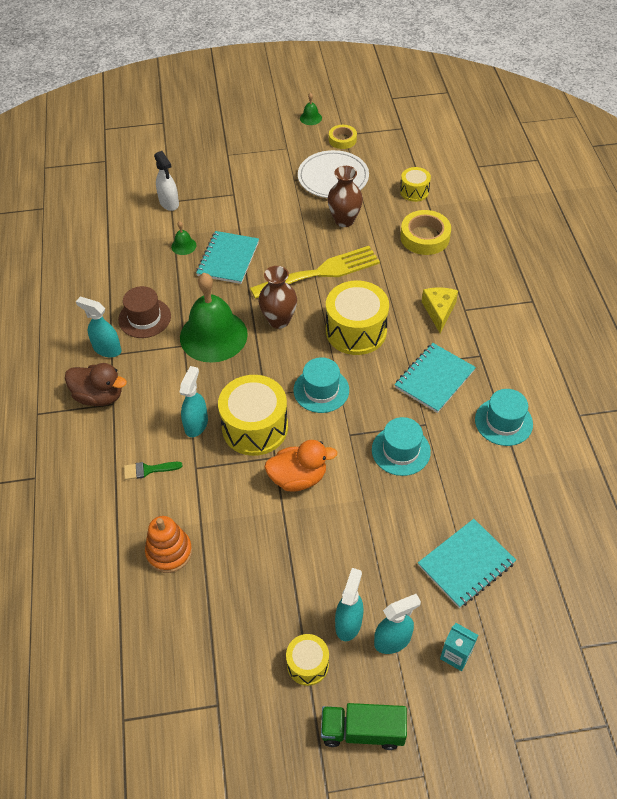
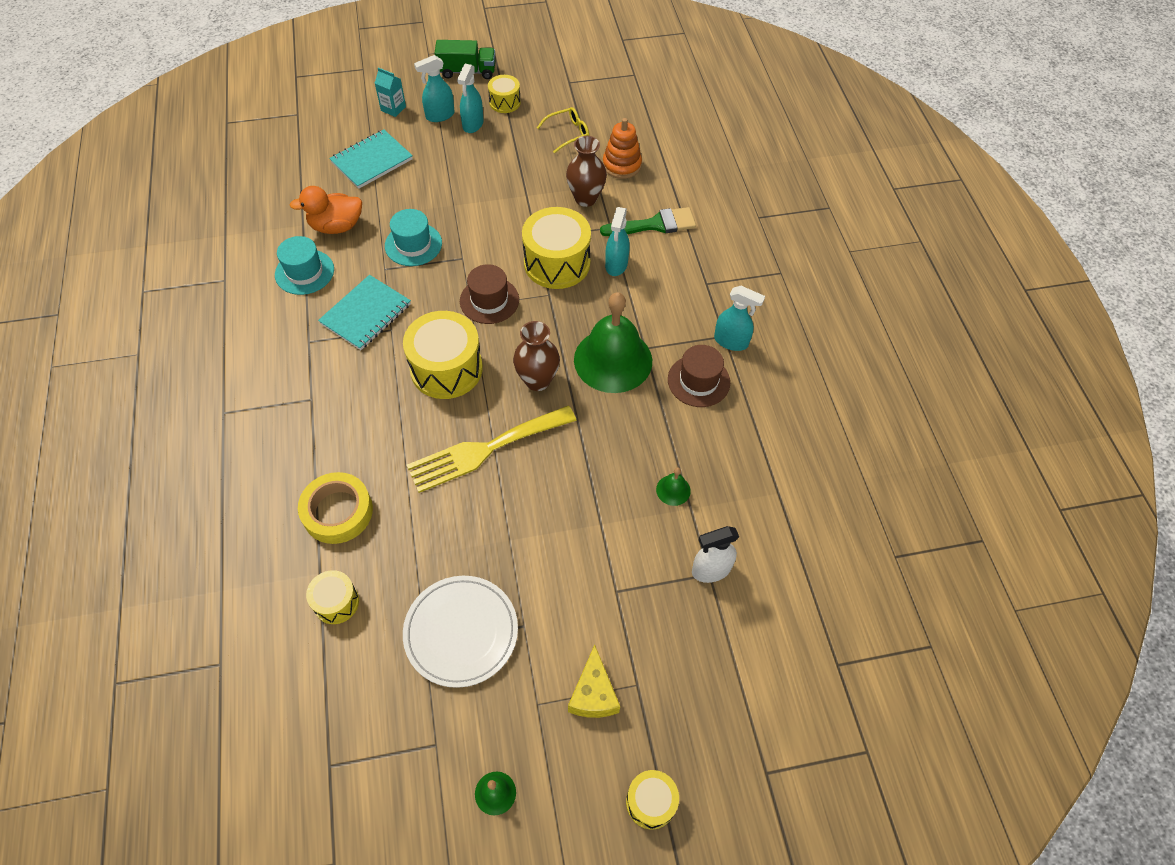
camera: 175 degrees right, 5 degrees up
(99, 396) = (723, 290): brown duck -> none
(148, 470) = (654, 225): green brush -> green brush, size x1.74
(169, 203) = (710, 570): white spray bottle -> white spray bottle turned 75 degrees counterclockwise
(228, 114) = (650, 802): none -> yellow drum
(228, 259) = (609, 469): turquoise notebook -> none
(228, 605) = (568, 133): none -> yellow glasses
(298, 478) = (513, 220): orange duck -> orange duck (336, 226)
(321, 390) = (489, 300): turquoise hat -> brown hat
(342, 140) = (440, 729): yellow tape -> none
(344, 220) = (449, 541): brown vase -> brown vase (585, 198)
(439, 311) = (343, 396): yellow cheese -> yellow cheese (593, 694)

